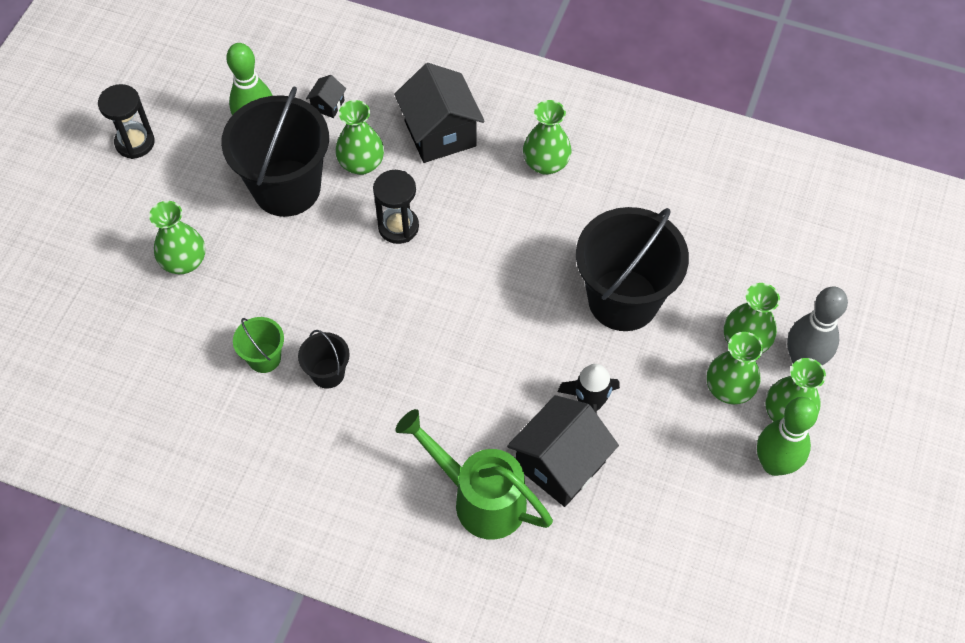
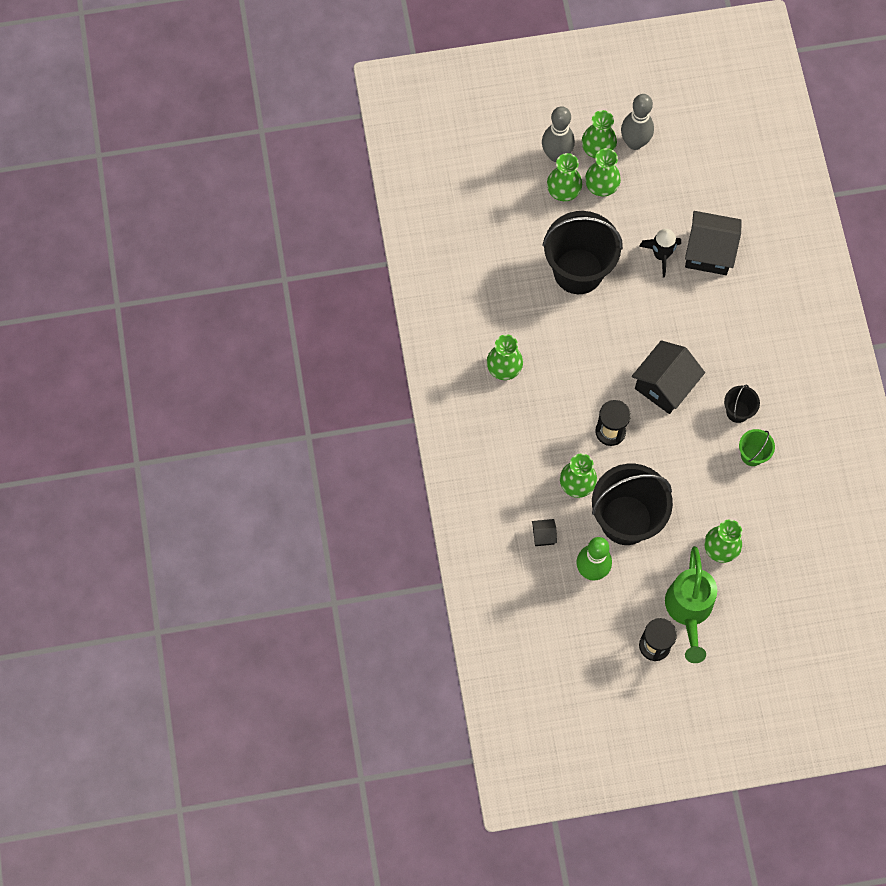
camera: 120 degrees left, 10 degrees up
(440, 133) = (521, 448): black house -> black house (664, 385)
(479, 497) = (757, 284): green watering can -> green watering can (688, 611)
(774, 464) = (634, 142): green bowling pin -> grey bowling pin

